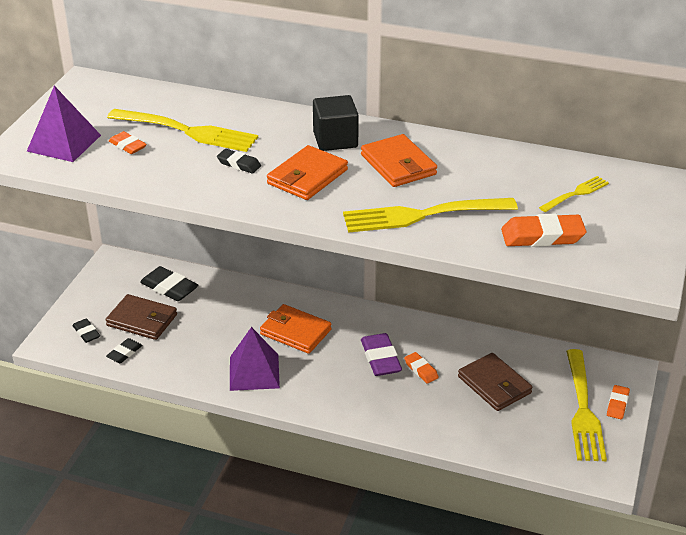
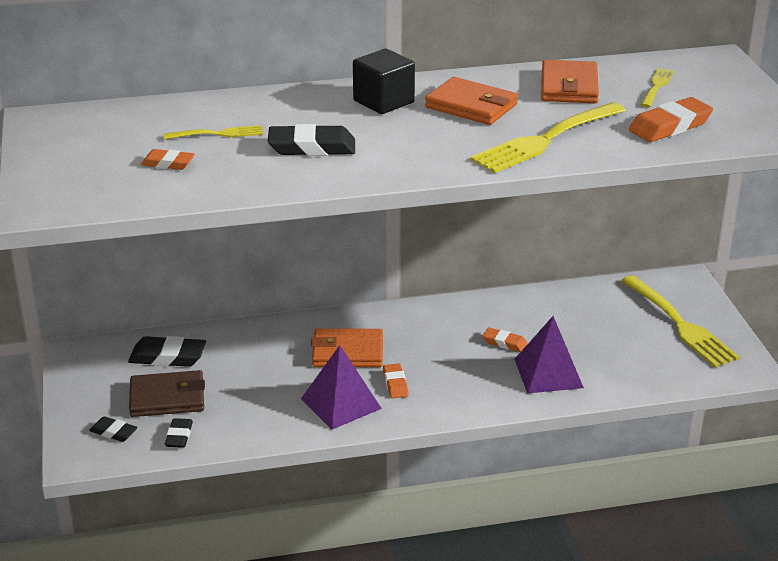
camera: 30 degrees left, 5 degrees down
(64, 143) = (89, 180): purple pyramid -> purple pyramid (548, 373)
(186, 131) = (217, 134): yellow fork -> yellow fork, size x0.52
(239, 164) = (312, 147): black eraser -> black eraser, size x1.70
(307, 177) = (396, 139): orange wallet -> orange wallet (569, 87)
(380, 358) = (456, 346): purple eraser -> none
(494, 385) = (584, 332): brown wallet -> none
(617, 404) = (704, 310): orange eraser -> orange eraser (395, 384)

